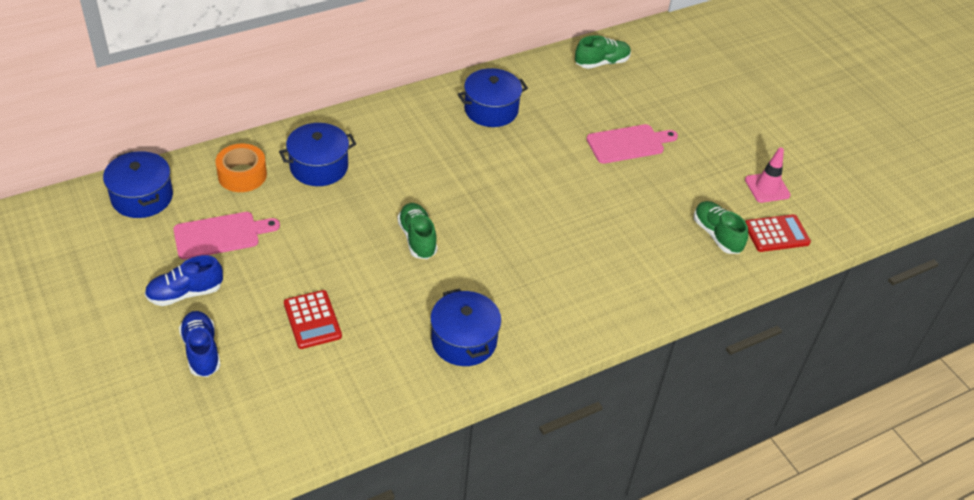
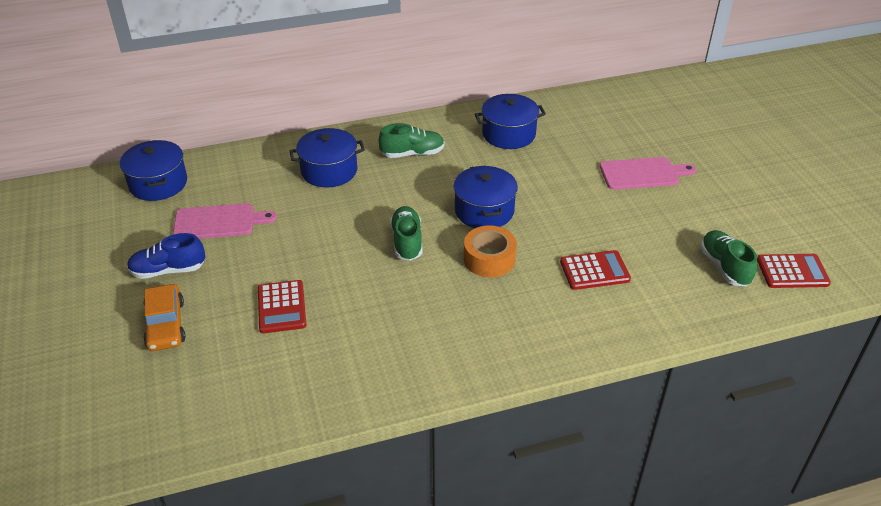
camera: 15 degrees right, 5 degrees down
(201, 351) = (165, 325): blue shoe -> orange car
(242, 175) = (255, 172): orange tape -> orange tape (489, 259)
(464, 340) = (429, 343): blue pot -> blue pot (484, 211)
(601, 63) = (628, 101): green shoe -> green shoe (412, 153)
(601, 251) = (594, 271): none -> red calculator
(767, 187) = (787, 226): pink traffic cone -> none

